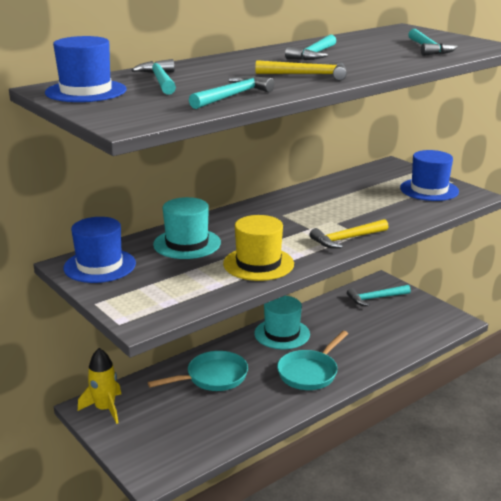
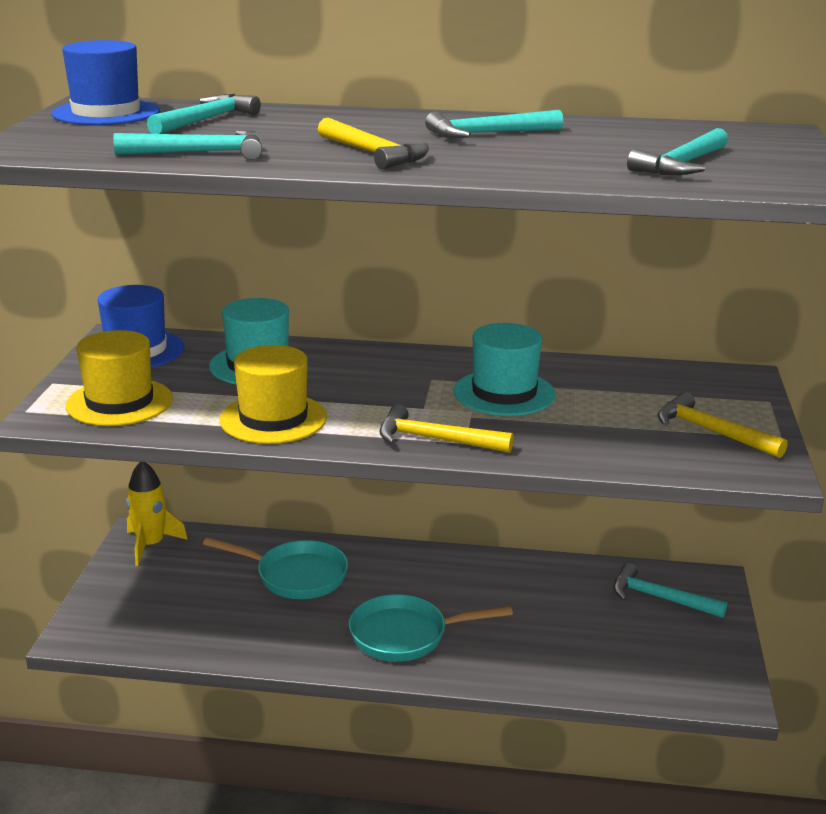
camera: 45 degrees right, 0 degrees up
(161, 294) = (119, 402): none -> yellow hat
(282, 334) = (454, 573): turquoise hat -> turquoise hat (504, 393)
(429, 190) = (711, 432): blue hat -> yellow hammer

